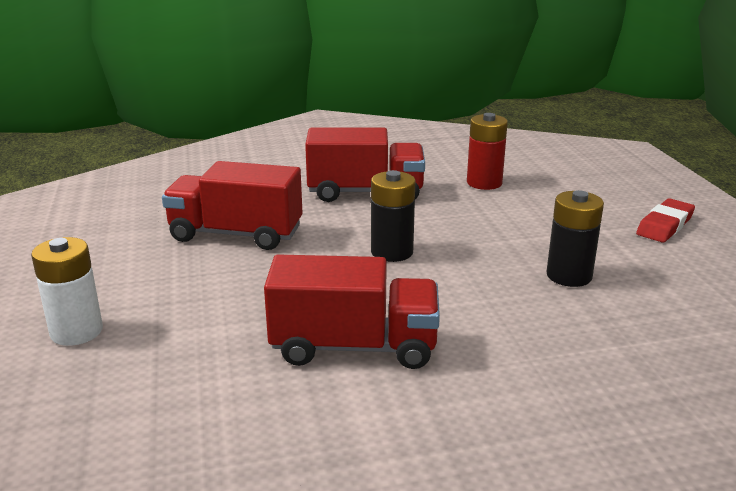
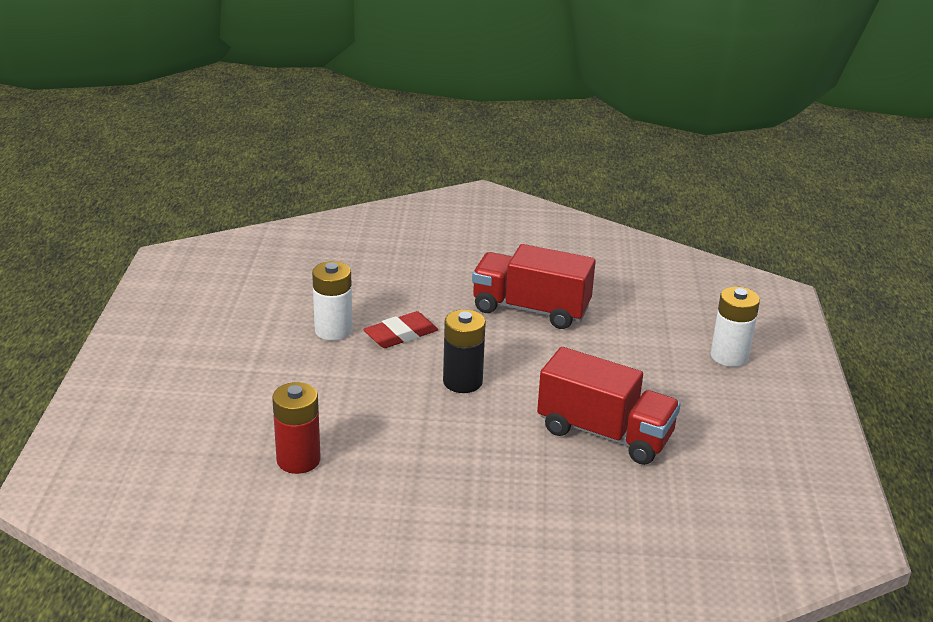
camera: 165 degrees left, 5 degrees up
(365, 192) = (446, 472): red truck -> none
(569, 276) = (333, 330): black battery -> white battery
(665, 225) = (187, 361): red eraser -> red eraser (401, 334)

